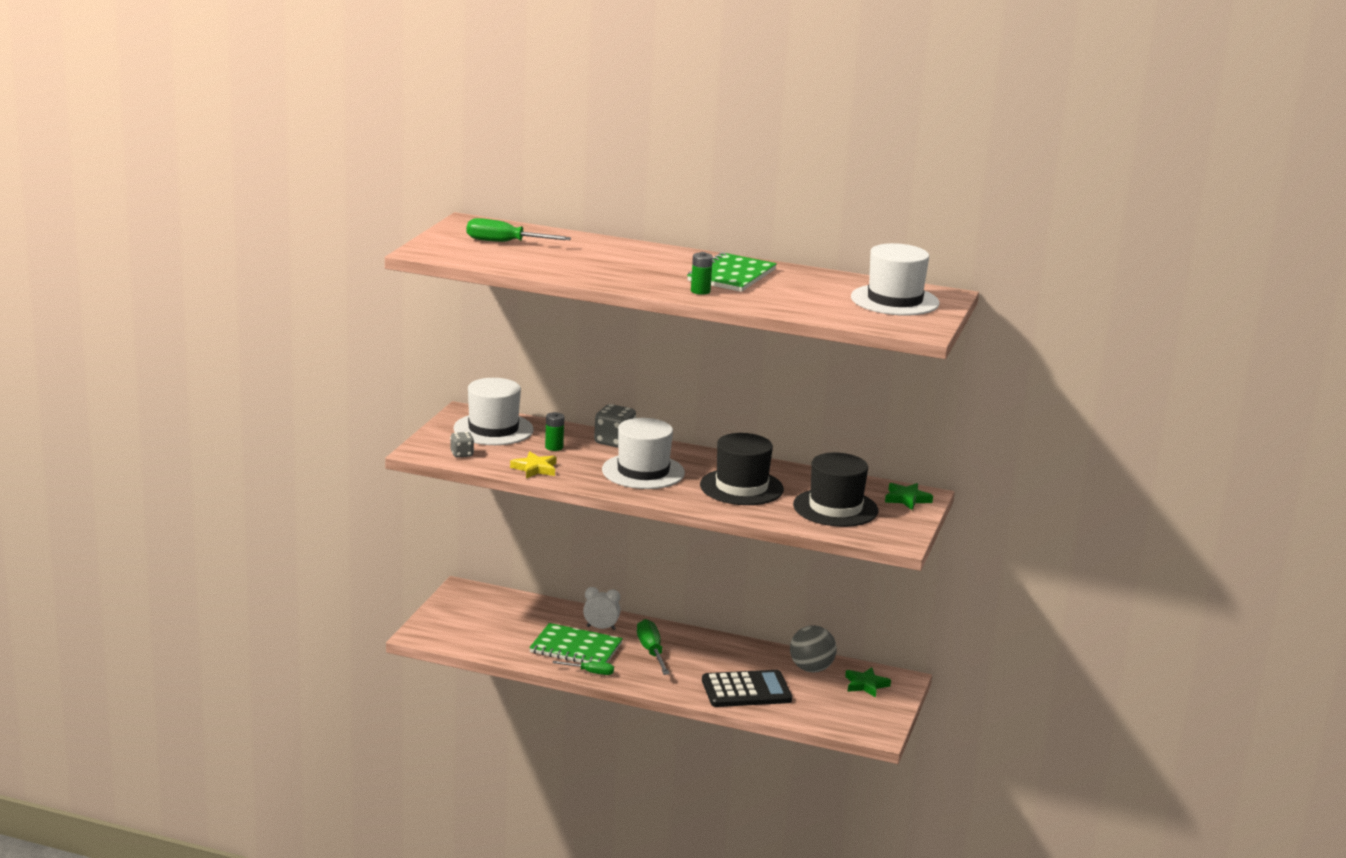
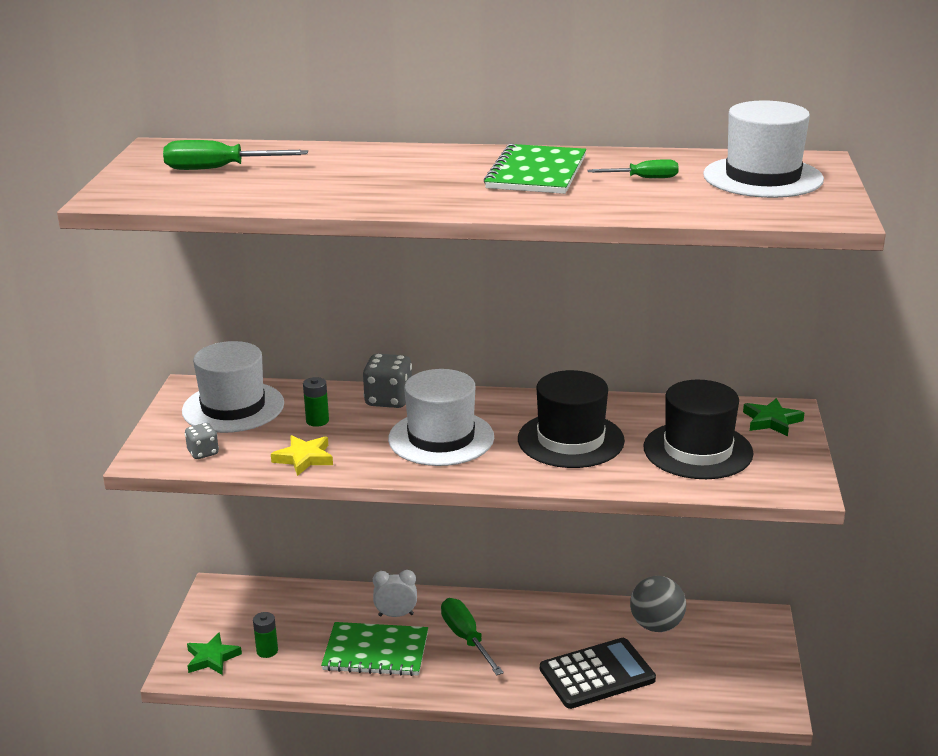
camera: 10 degrees left, 5 degrees up
(590, 672) = (405, 686): green screwdriver -> green screwdriver (644, 178)
(700, 291) = (511, 201): green battery -> green battery (267, 651)
(866, 685) = (727, 636): green star -> green star (212, 658)

